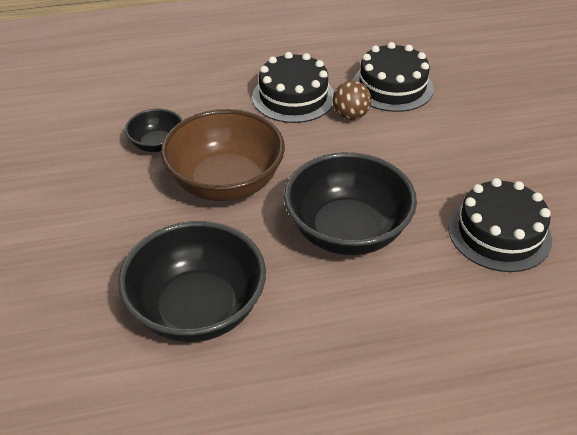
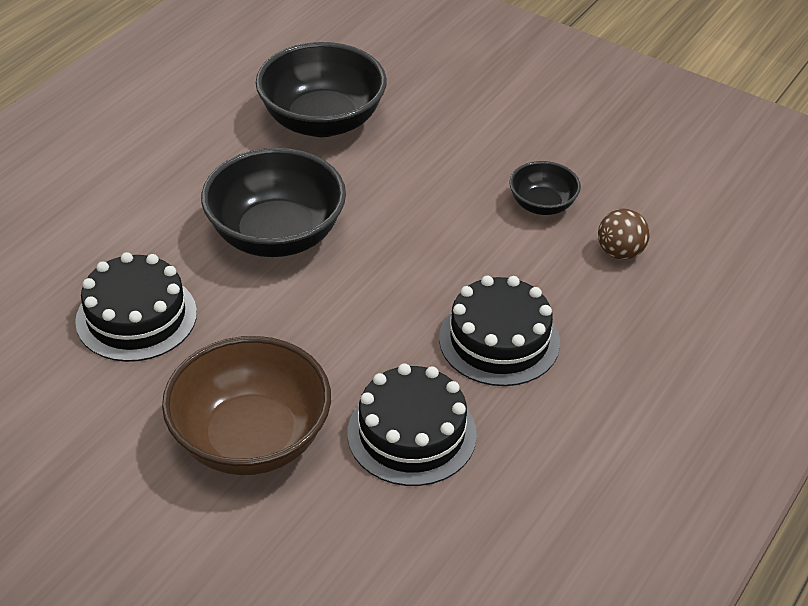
camera: 135 degrees right, 0 degrees up
(226, 182) = (431, 211): brown bowl -> brown bowl (251, 439)
(350, 115) = (410, 357): brown ball -> brown ball (620, 252)

